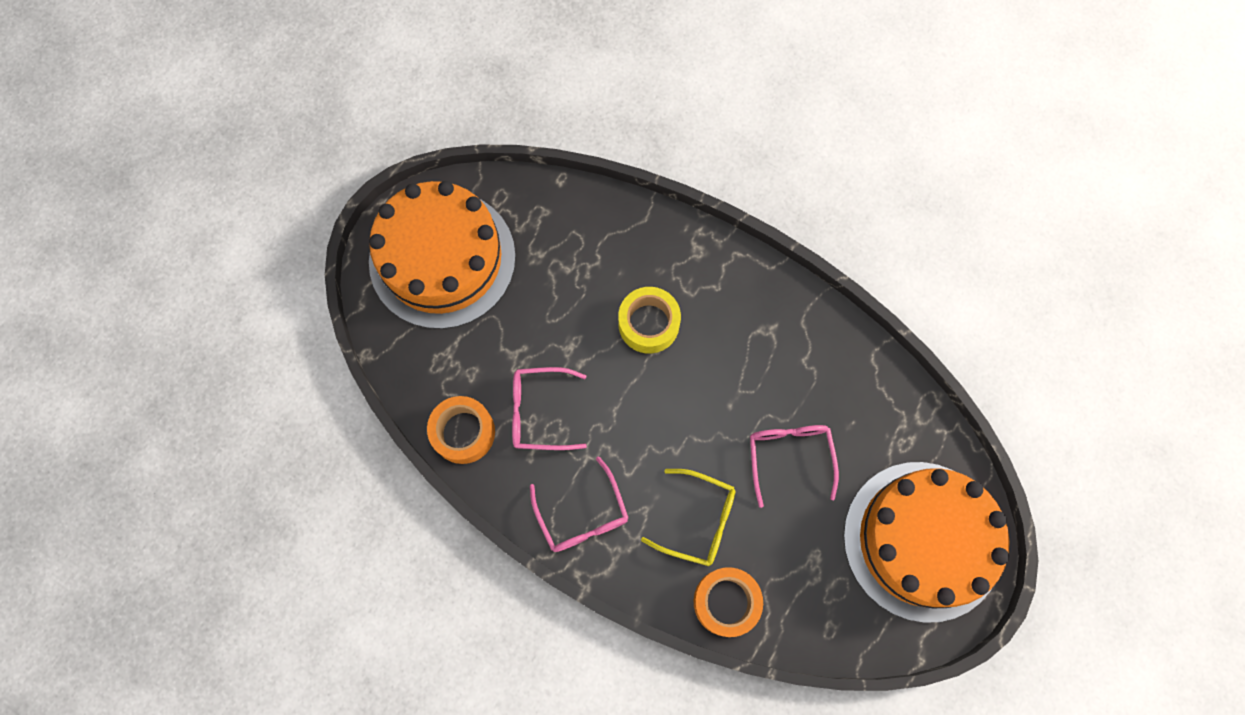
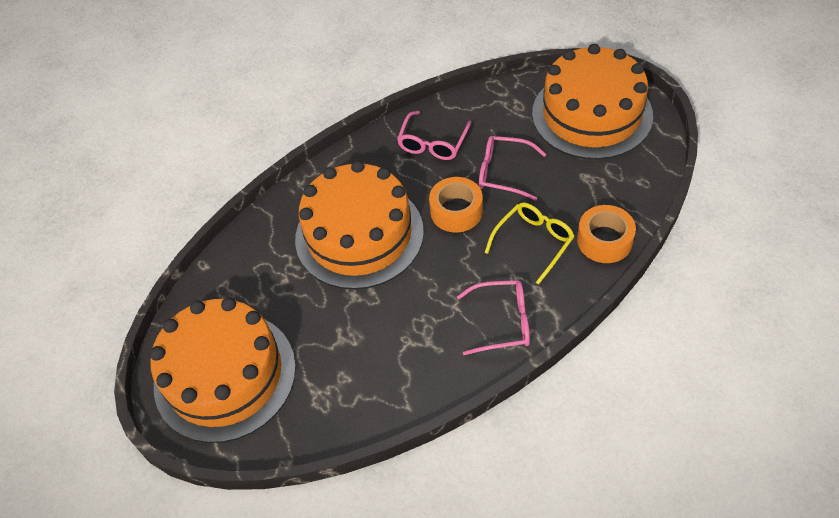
camera: 65 degrees left, 20 degrees down
(463, 432) = (395, 397): orange tape -> orange tape (456, 211)
(539, 412) = (400, 332): pink glasses -> pink glasses (433, 143)
(648, 324) = (359, 235): yellow tape -> orange cake

